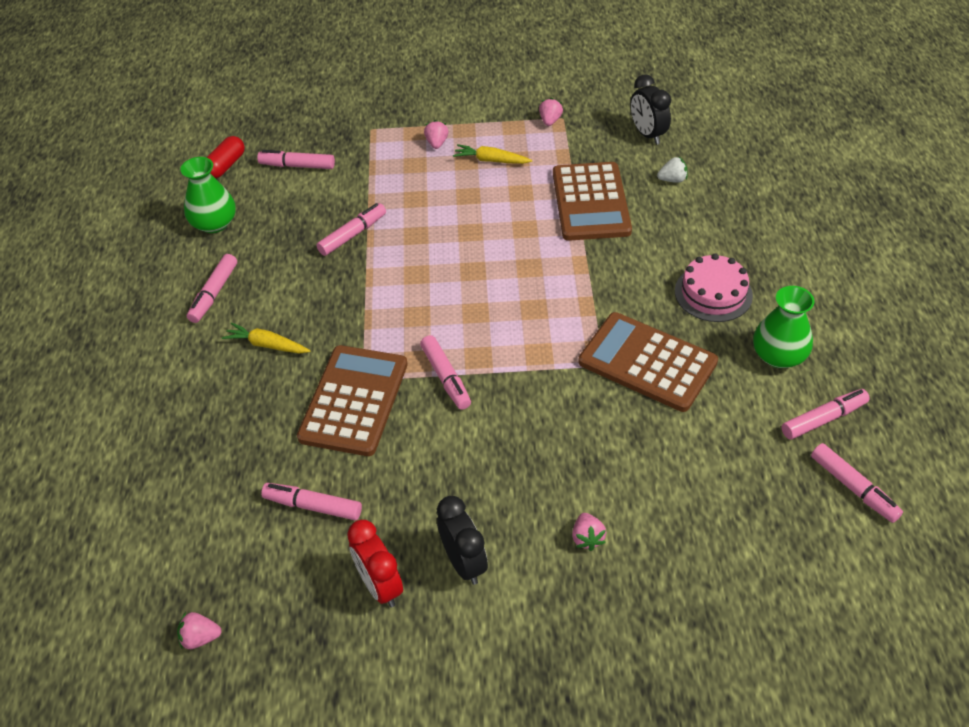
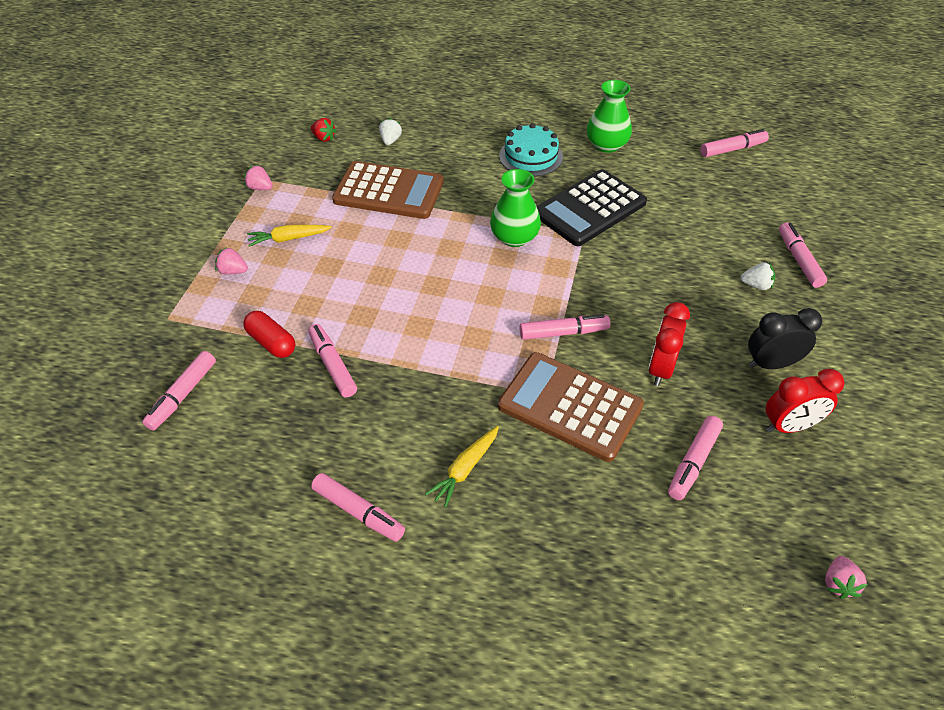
camera: 75 degrees left, 0 degrees up
(214, 223) = (232, 496): green vase -> green vase (514, 237)
(226, 165) = (128, 469): red capsule -> red capsule (271, 342)
(424, 463) = (660, 368): none -> red clock
(491, 160) = (288, 239): yellow carrot -> yellow carrot turned 45 degrees clockwise
(587, 538) = (756, 285): pink strawberry -> white strawberry
(647, 134) = (324, 138): black clock -> red strawberry
(647, 362) = (589, 208): brown calculator -> black calculator
(713, 293) = (530, 156): pink cake -> turquoise cake
(823, 419) = (671, 143): pink marker -> pink marker (799, 260)

